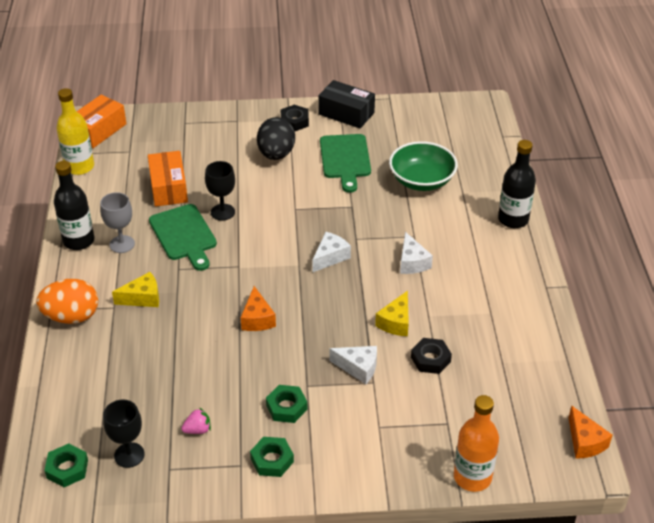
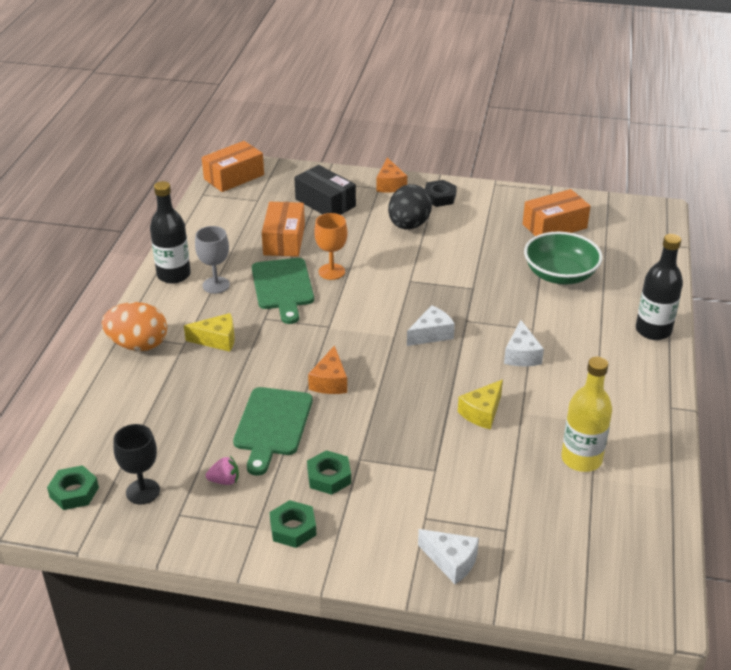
camera: 15 degrees right, 5 degrees down
(79, 167) = (202, 207): yellow bottle -> yellow bottle (581, 459)
(222, 212) = (331, 272): black goblet -> orange goblet
(345, 159) = (481, 241): green cutting board -> green cutting board (272, 425)
(346, 113) = (498, 198): black box -> black box (325, 203)
(358, 368) = (423, 452): white cheese -> white cheese (451, 561)
(403, 134) = (554, 226): none -> orange box
(430, 359) = (509, 458): black nut -> none
(472, 477) = (516, 595): orange bottle -> none
(585, 442) = (666, 584): orange cheese -> orange cheese (390, 184)

